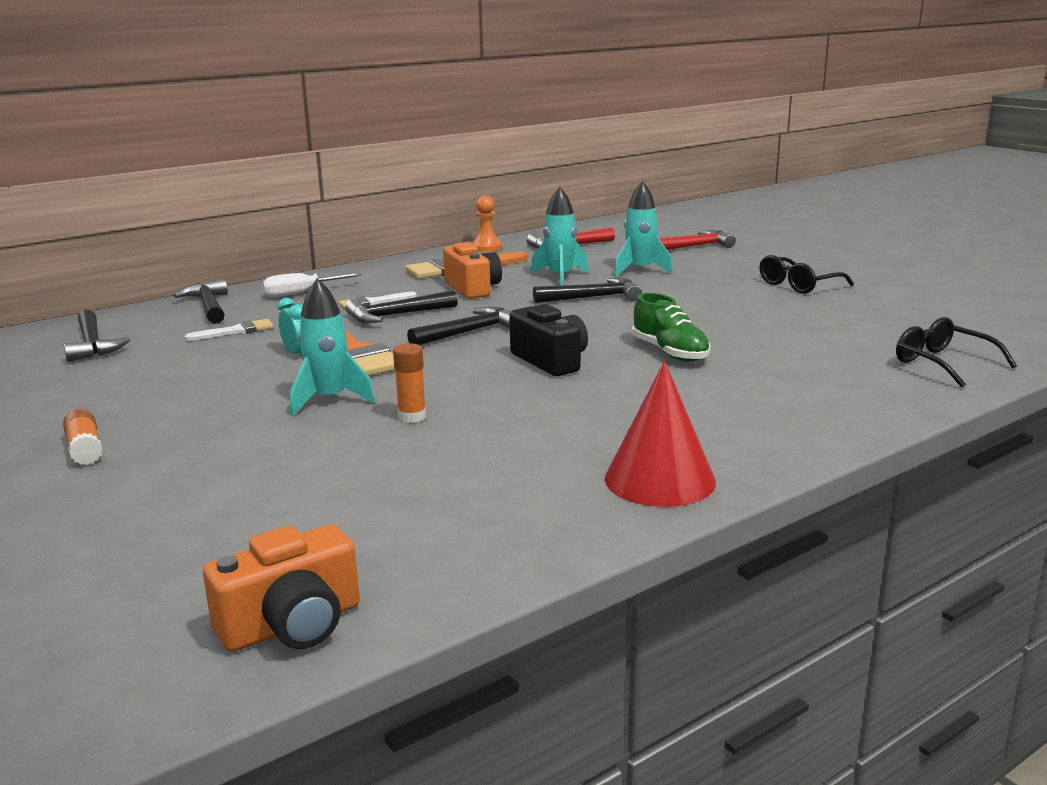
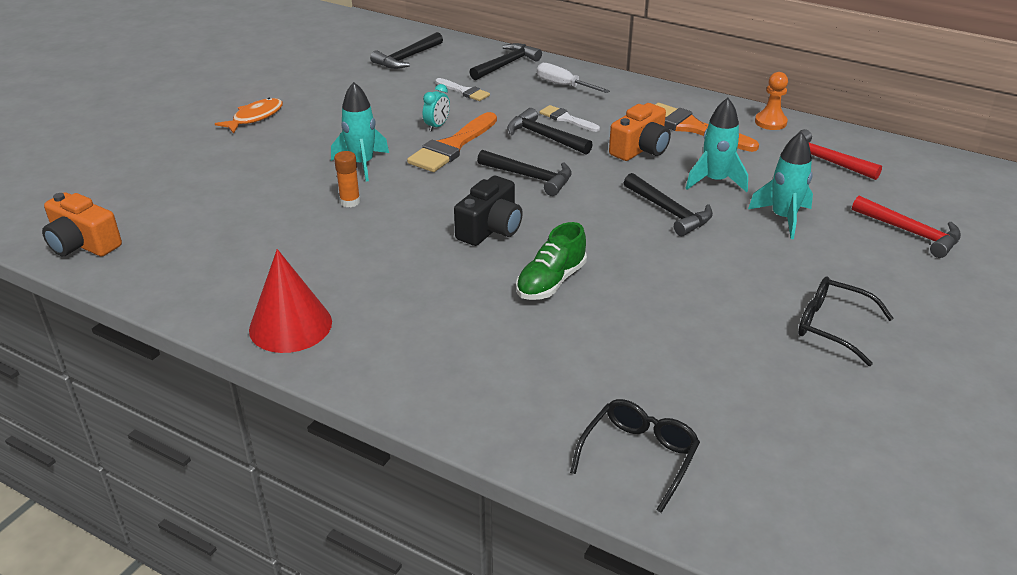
camera: 65 degrees right, 15 degrees up
(85, 449) = (255, 117): orange glue stick -> orange fish

